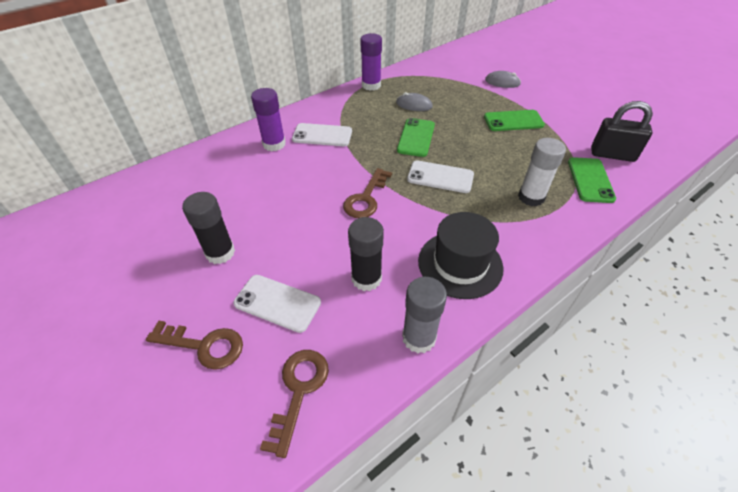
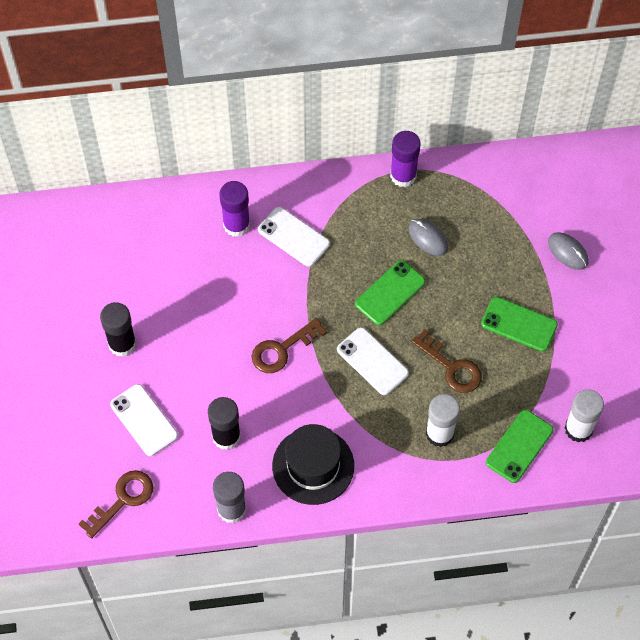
camera: 30 degrees right, 15 degrees up
(204, 345) = (74, 427): brown key -> brown key (451, 367)
(612, 154) = (578, 429): black padlock -> white glue stick

